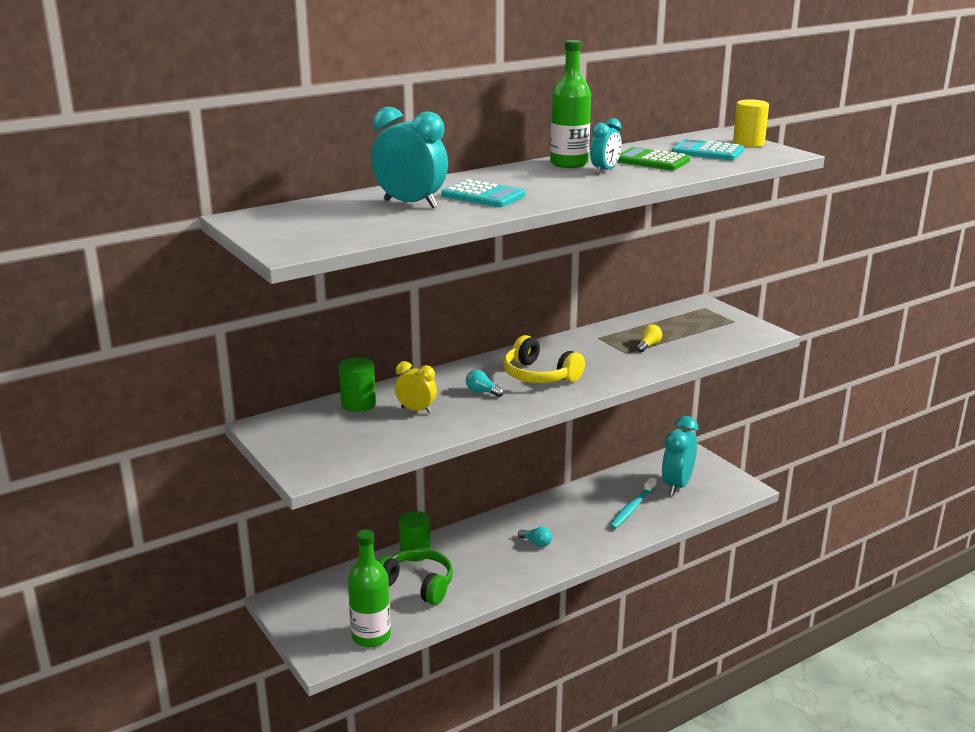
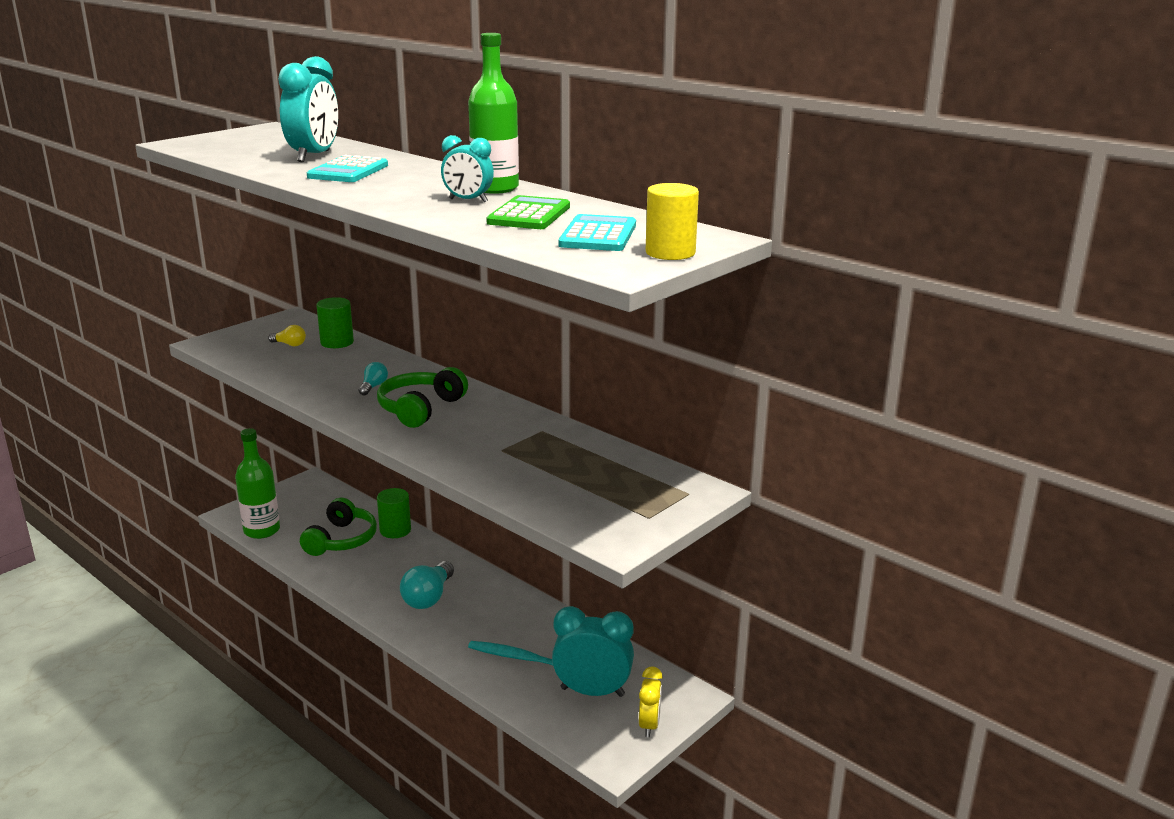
camera: 75 degrees right, 0 degrees up
(416, 410) = (327, 365): yellow clock -> yellow clock (649, 725)
(536, 543) = (428, 597): turquoise light bulb -> turquoise light bulb, size x1.88
(539, 375) = (420, 409): yellow headphones -> green headphones
(648, 345) = (530, 461): yellow light bulb -> yellow light bulb (289, 344)

